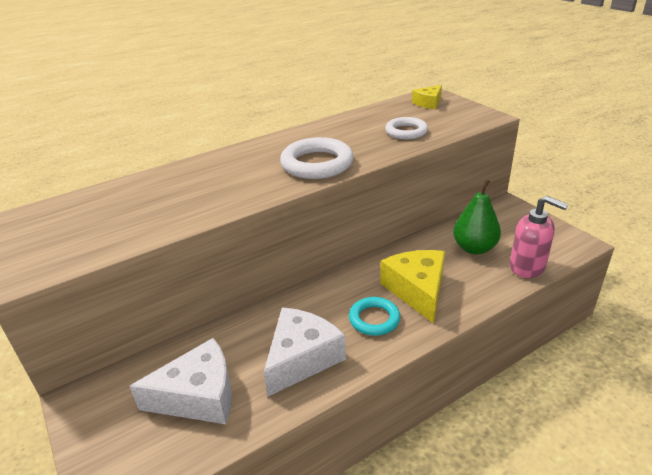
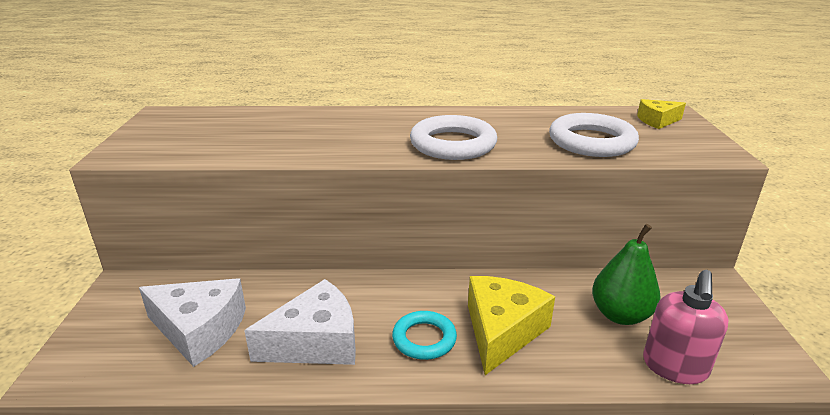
camera: 30 degrees right, 5 degrees down
(406, 132) = (591, 142): white ring -> white ring, size x1.57
(527, 267) = (674, 367): pink soap dispenser -> pink soap dispenser turned 45 degrees clockwise

